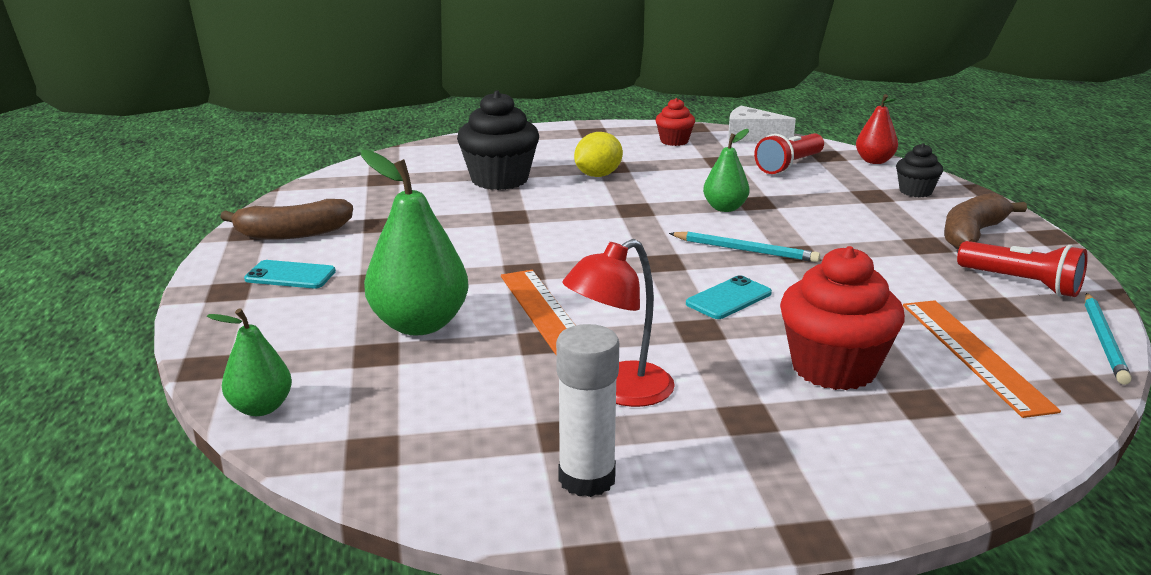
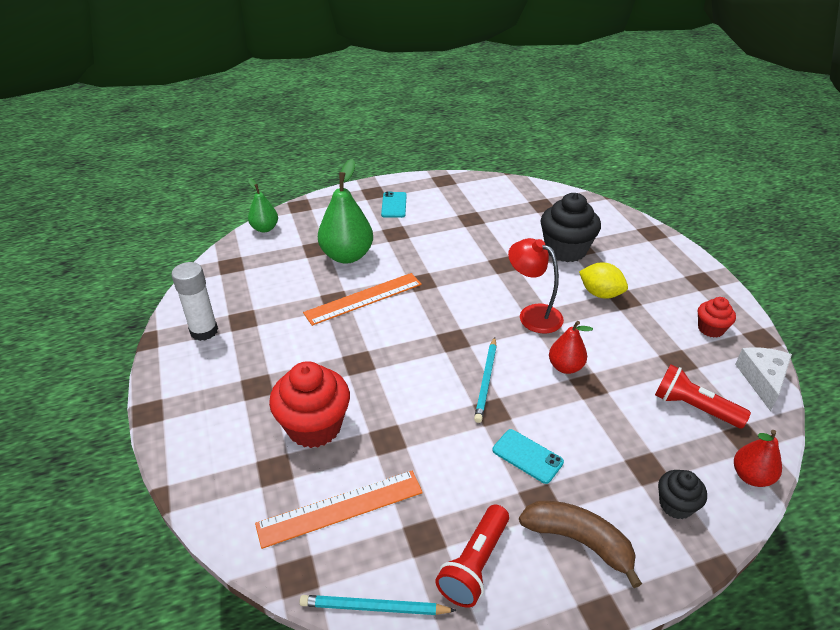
camera: 80 degrees right, 15 degrees up
(293, 234) = (446, 193): brown banana -> none
(619, 391) = (282, 334): red lamp -> red lamp (532, 314)
(725, 208) = (565, 367): green pear -> red pear
(728, 298) = (403, 374): turquoise phone -> turquoise phone (527, 456)

